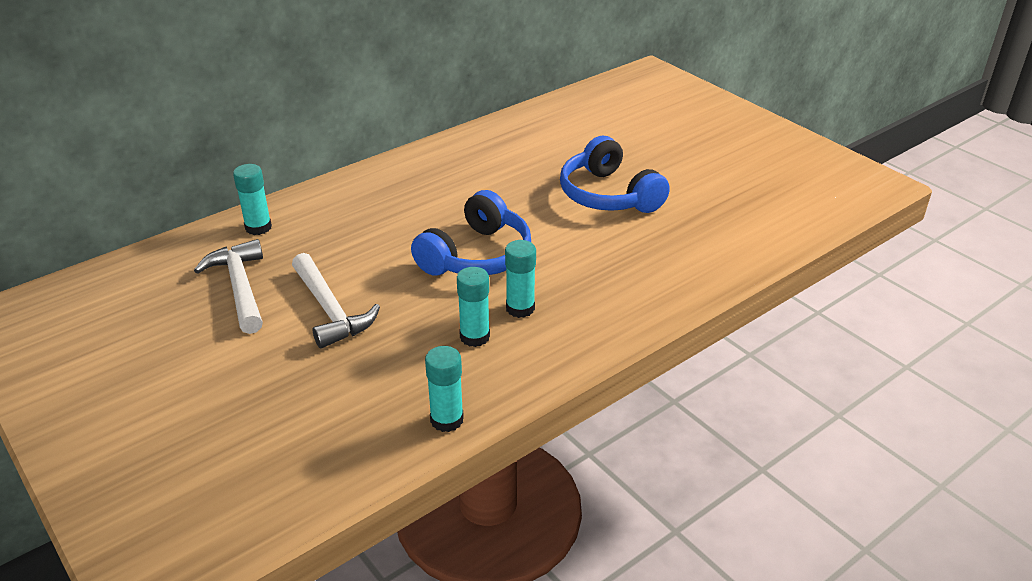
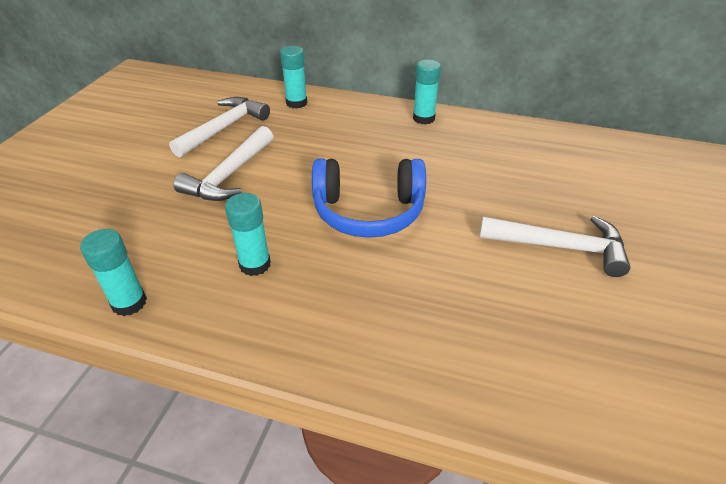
camera: 55 degrees right, 5 degrees up
(520, 308) = (319, 273): turquoise glue stick -> turquoise glue stick (423, 118)
(608, 195) = (560, 247): blue headphones -> white hammer

